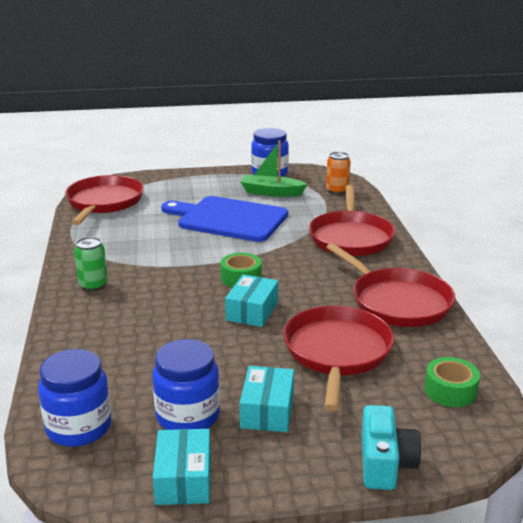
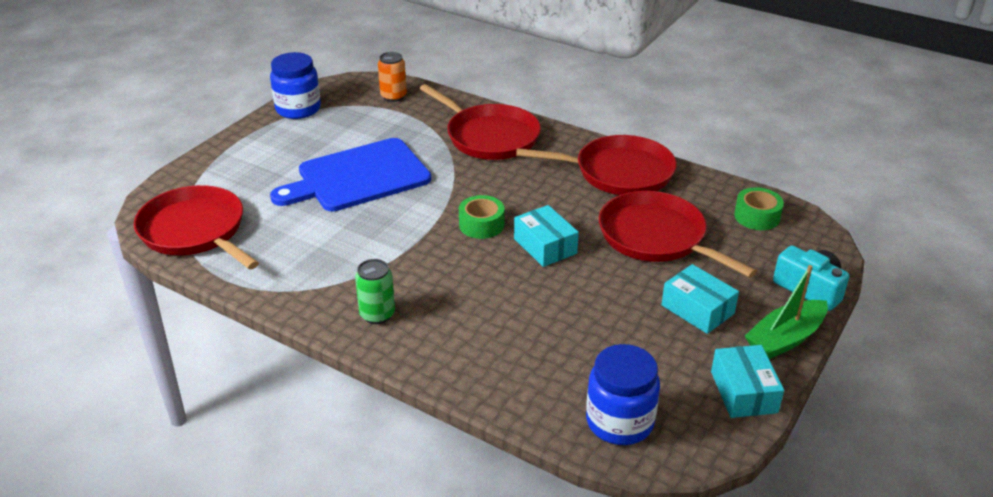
camera: 50 degrees left, 10 degrees up
(183, 479) = (743, 392): turquoise box -> turquoise box turned 45 degrees clockwise
(188, 416) = (664, 353): blue jar -> none
(271, 192) = (341, 128): green boat -> green boat (785, 339)

